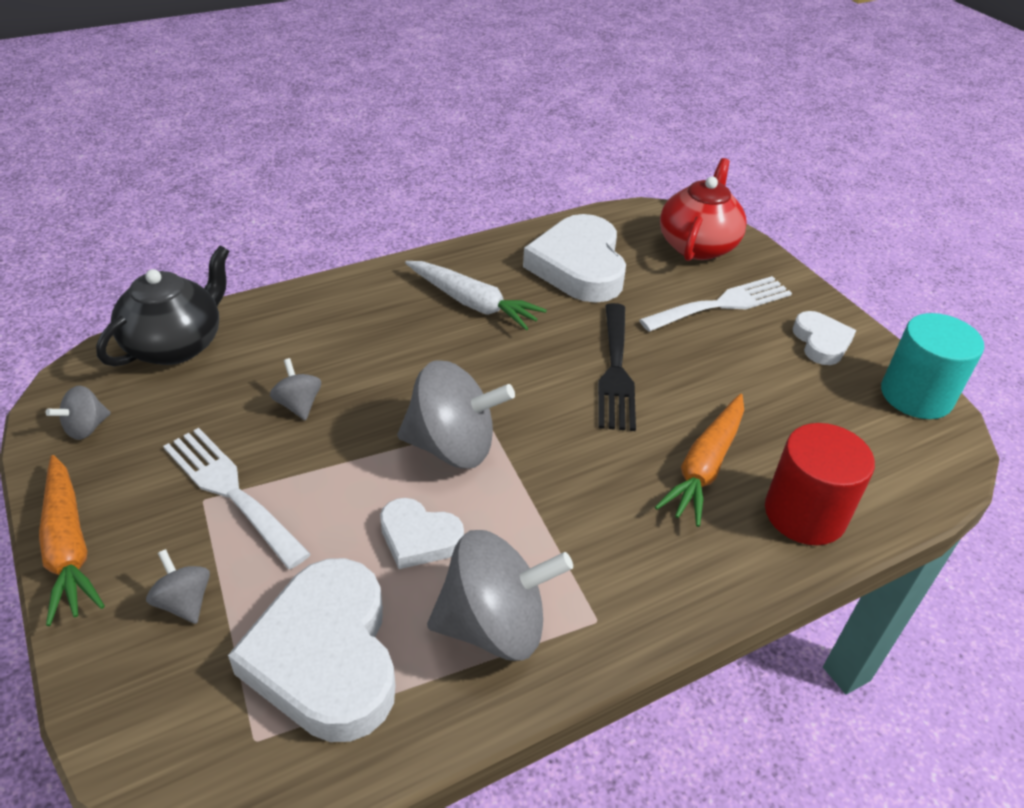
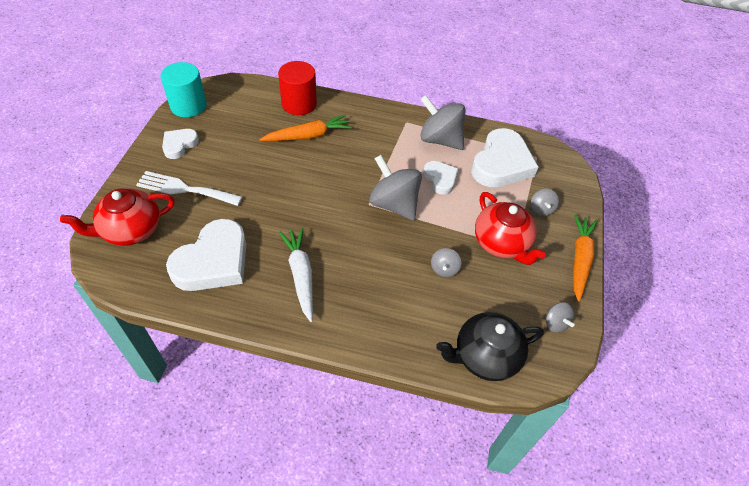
camera: 140 degrees left, 10 degrees up
(86, 428) = (555, 323): grey spinning top -> grey spinning top turned 75 degrees clockwise
(230, 491) = (501, 243): white fork -> red teapot
(616, 371) = (285, 191): black fork -> none

